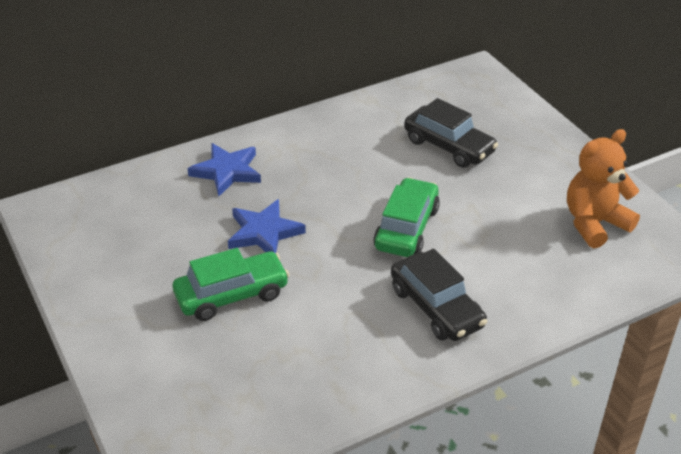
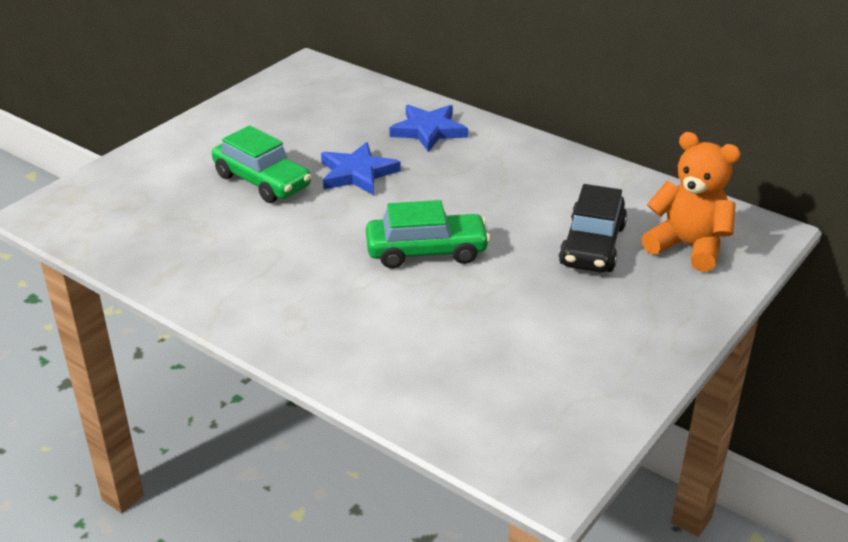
camera: 65 degrees right, 5 degrees down
(436, 307) = (317, 299): black car -> none
(594, 223) = (543, 385): orange teddy bear -> orange teddy bear (688, 247)

